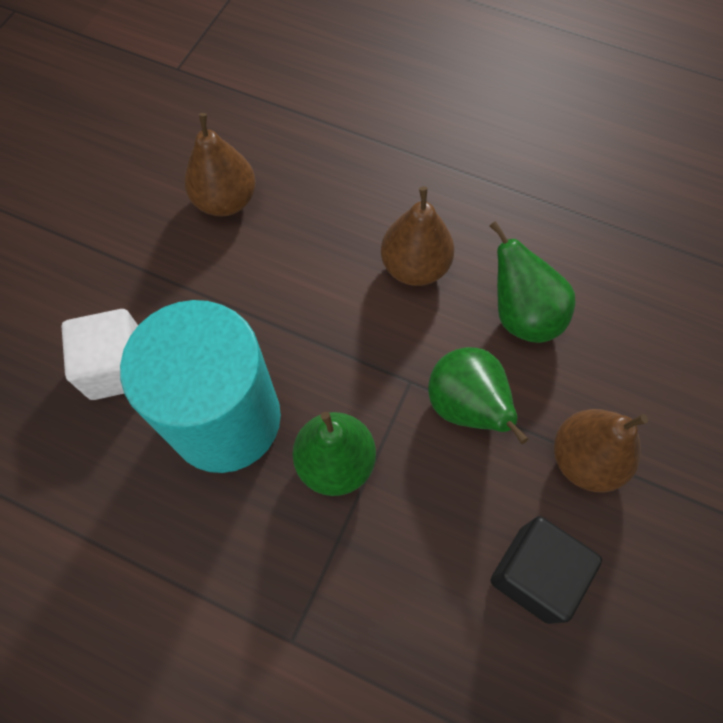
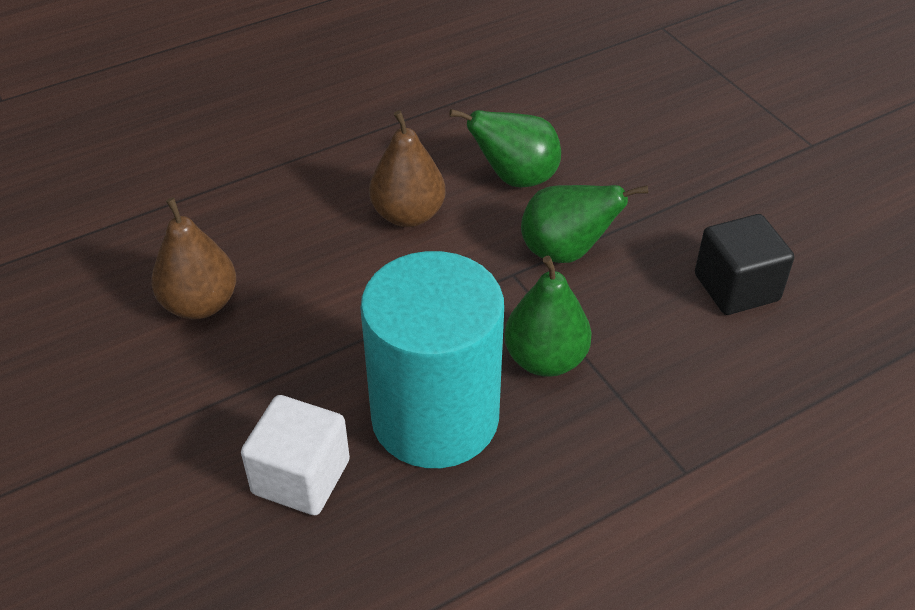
camera: 55 degrees left, 20 degrees down
(585, 459) = (666, 211): brown pear -> none

